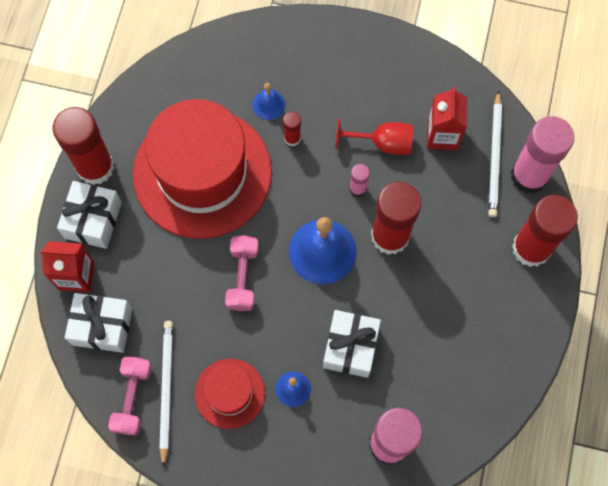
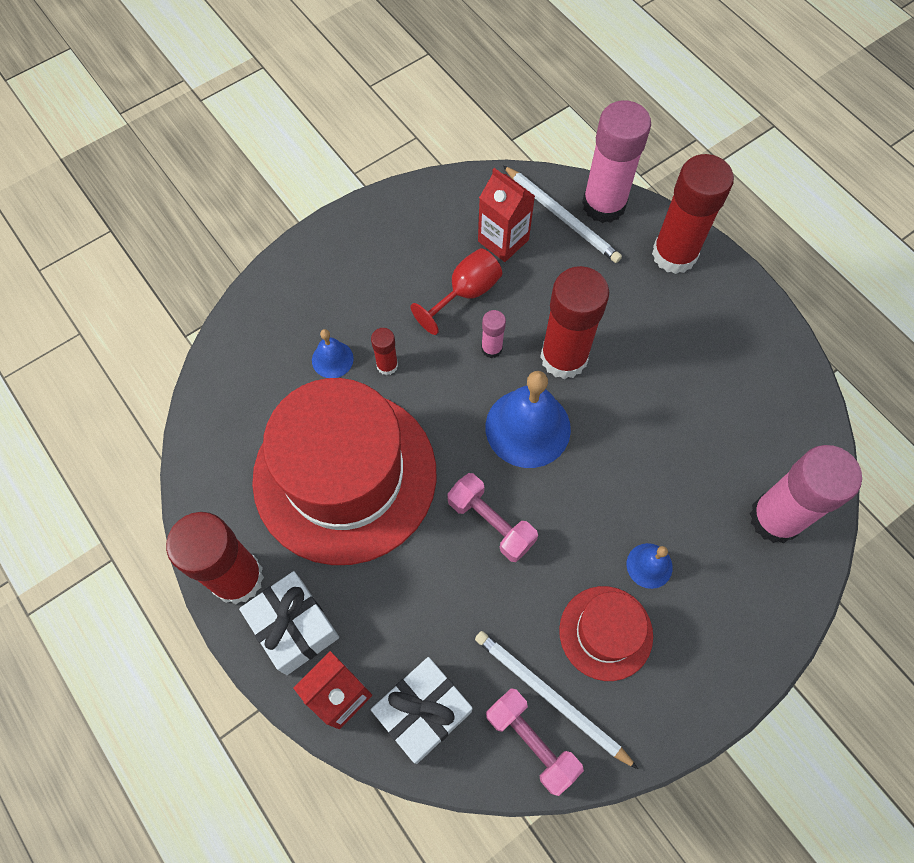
camera: 50 degrees left, 5 degrees down
(350, 347) = (648, 478): white gift -> none

